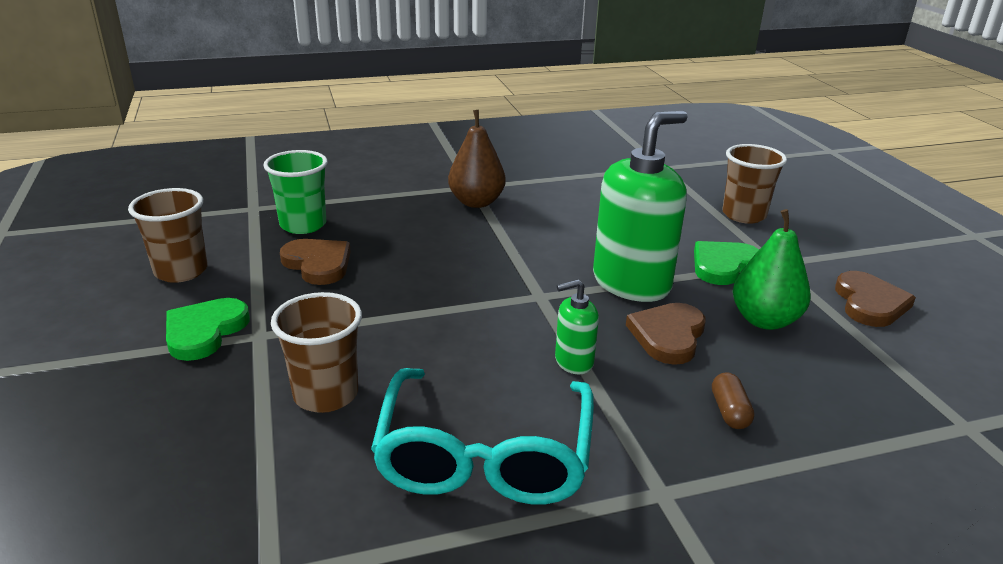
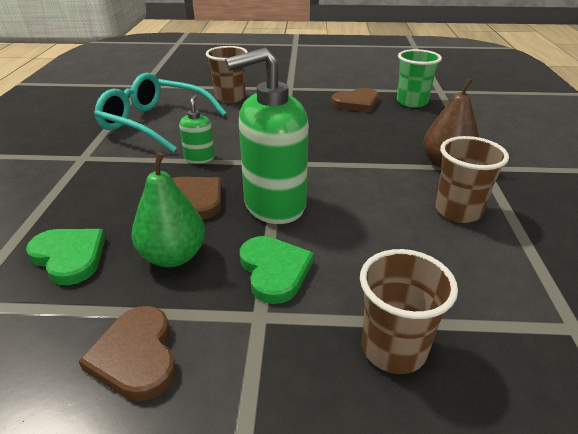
camera: 110 degrees right, 5 degrees up
(181, 271) = (361, 75): brown cup -> brown cup (458, 211)
(204, 331) = (300, 79): green heart -> green heart (69, 257)
(631, 283) = (274, 205): green soap dispenser -> green soap dispenser turned 90 degrees clockwise
(729, 411) = (104, 197): brown capsule -> none
(869, 303) = (136, 356): brown heart -> brown heart turned 45 degrees clockwise

